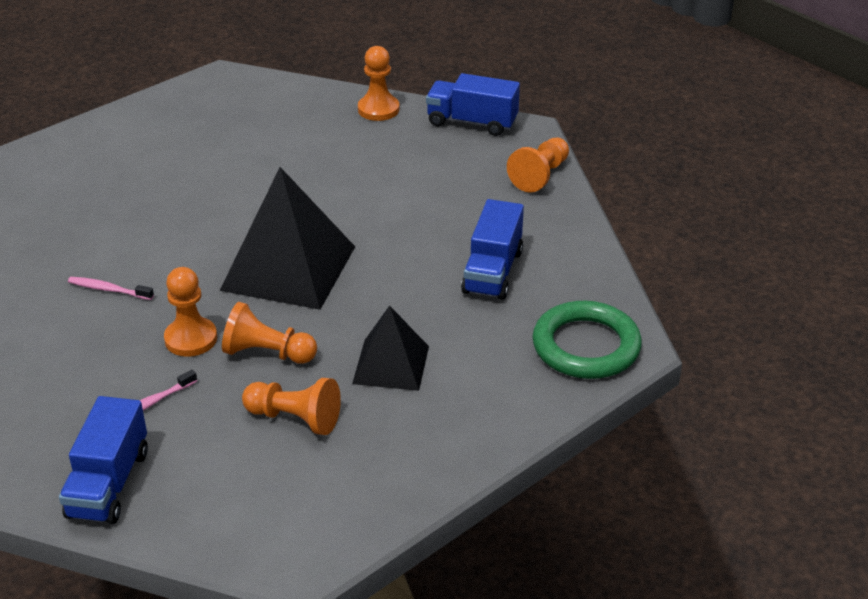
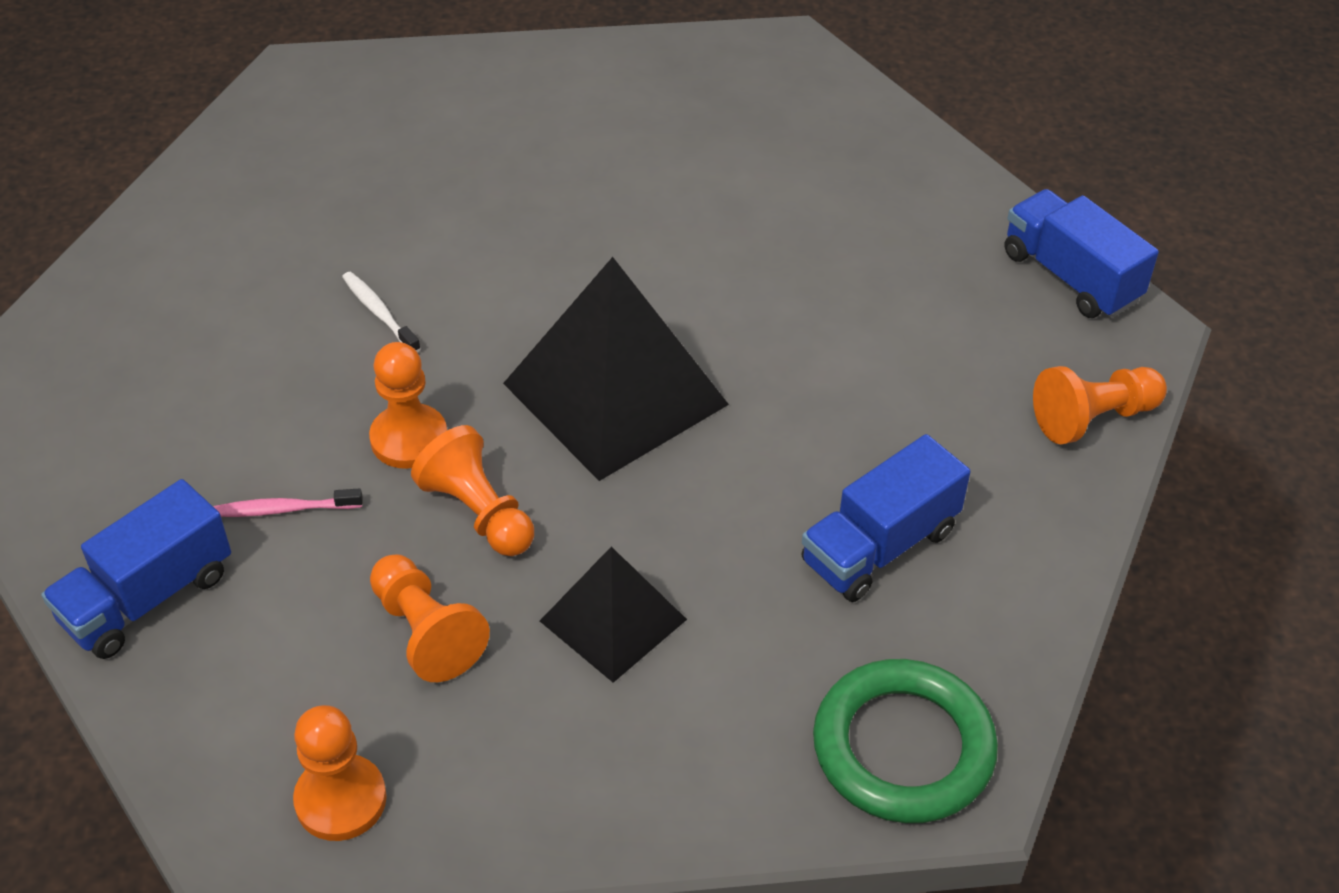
camera: 35 degrees right, 10 degrees up
(108, 290) = (379, 313): pink toothbrush -> white toothbrush
(378, 109) = (953, 193): orange pawn -> orange pawn (341, 800)

